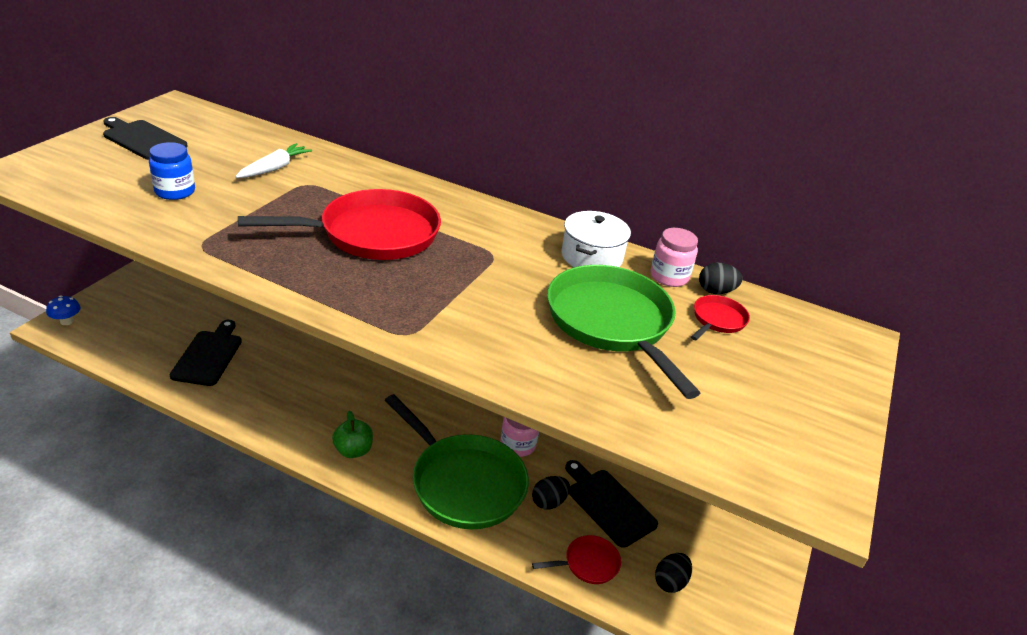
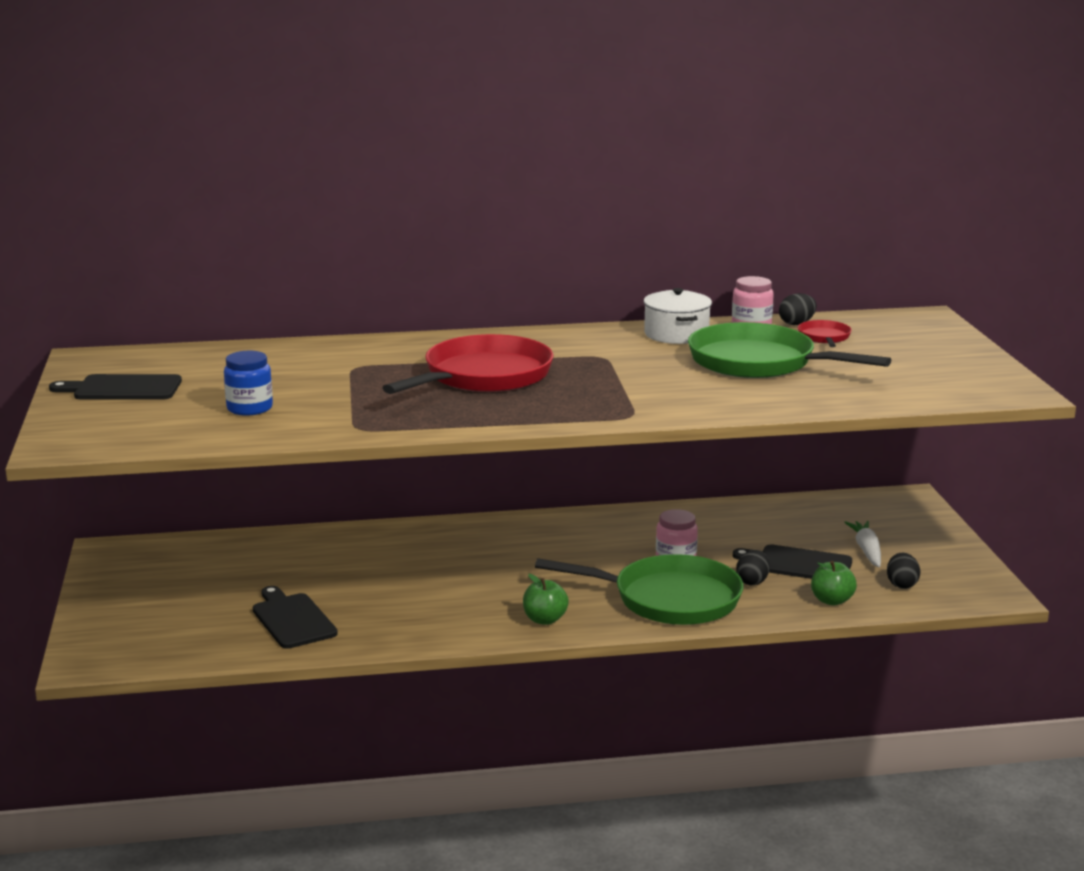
camera: 30 degrees left, 15 degrees down
(66, 321) = (86, 657): blue mushroom -> none
(274, 168) = (301, 367): white carrot -> white carrot (867, 550)
(588, 564) = (832, 600): red pan -> green apple

